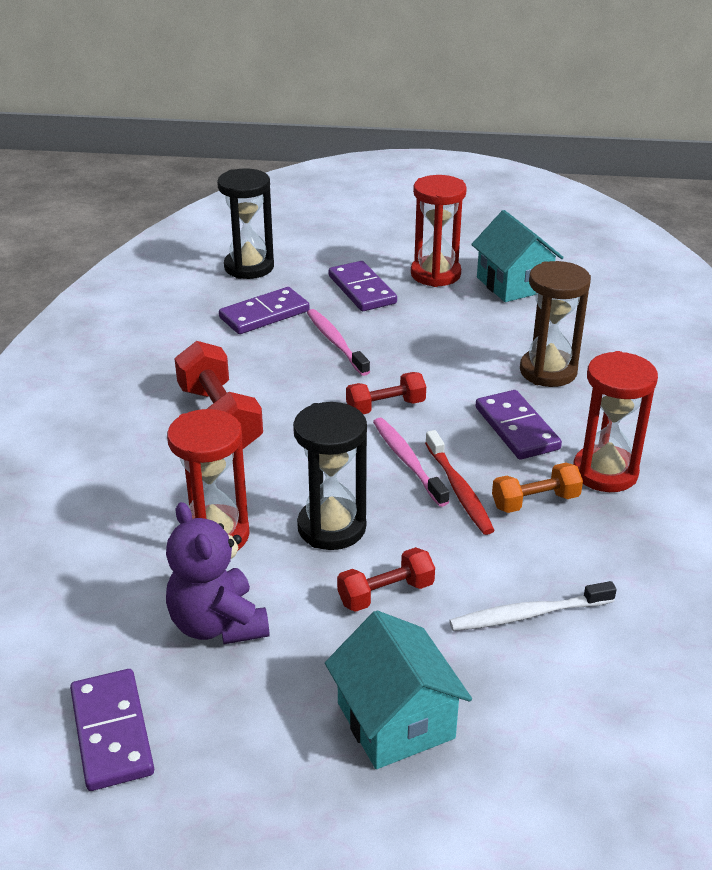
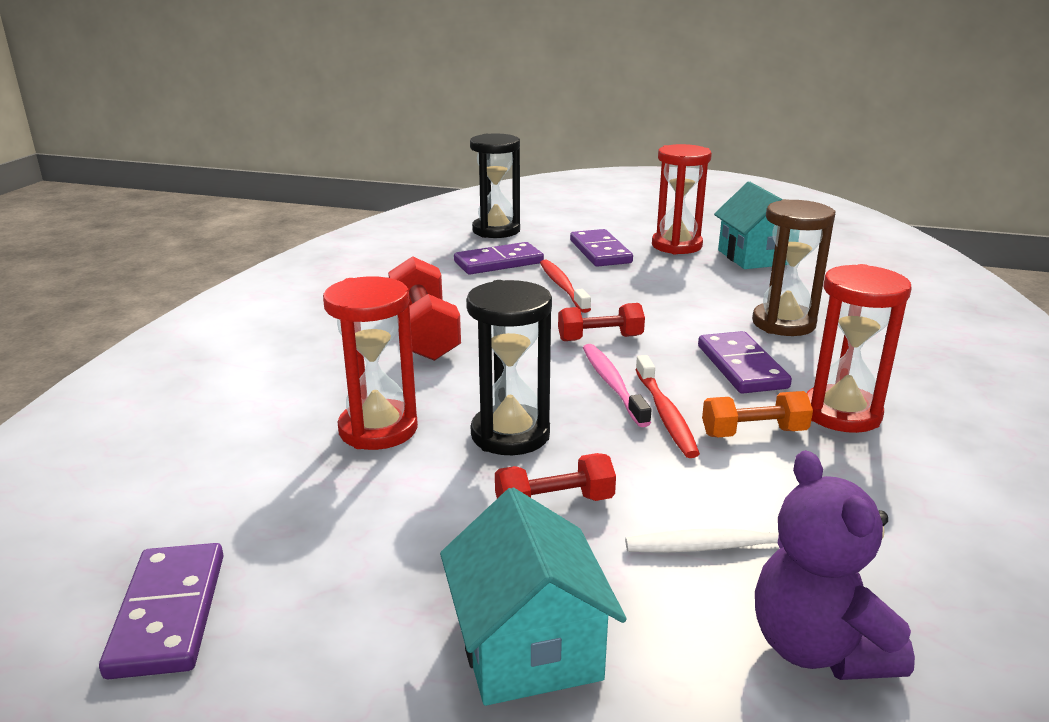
camera: 10 degrees right, 10 degrees down
(218, 624) = (346, 513): purple teddy bear -> purple teddy bear (817, 648)
(336, 342) = (562, 286): pink toothbrush -> red toothbrush

